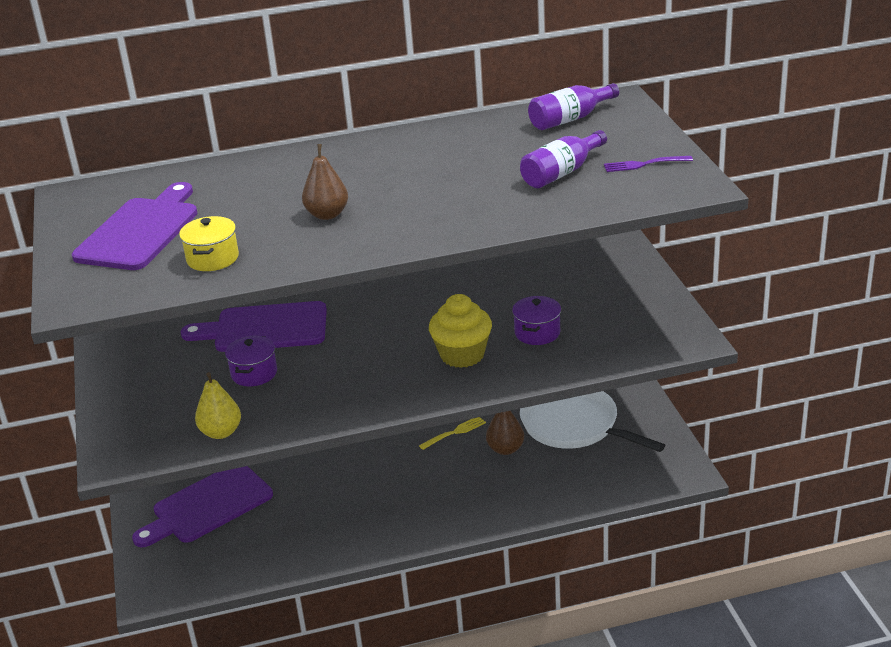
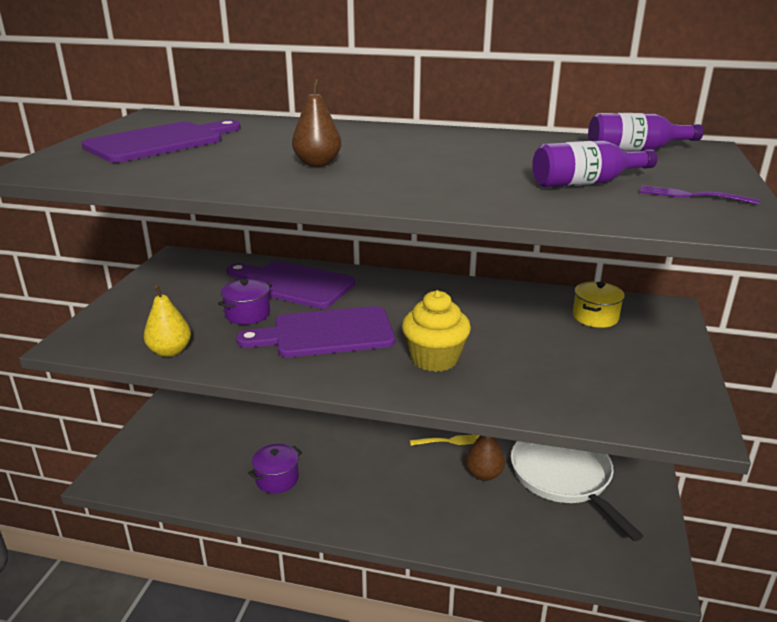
camera: 25 degrees right, 5 degrees down
(208, 506) = (212, 424): purple cutting board -> purple cutting board (326, 333)
(212, 258) = (178, 169): yellow pot -> yellow pot (595, 317)
(537, 333) = (525, 363): purple pot -> purple pot (277, 479)

